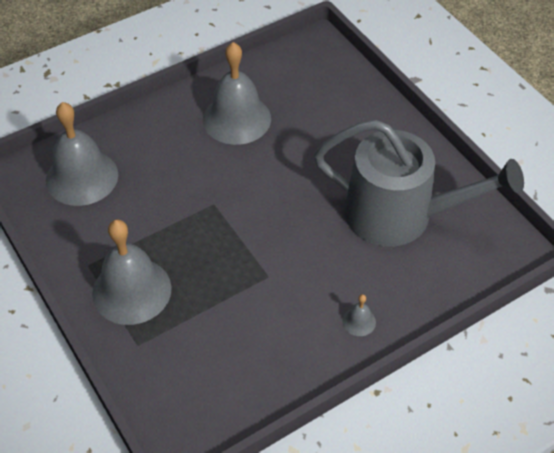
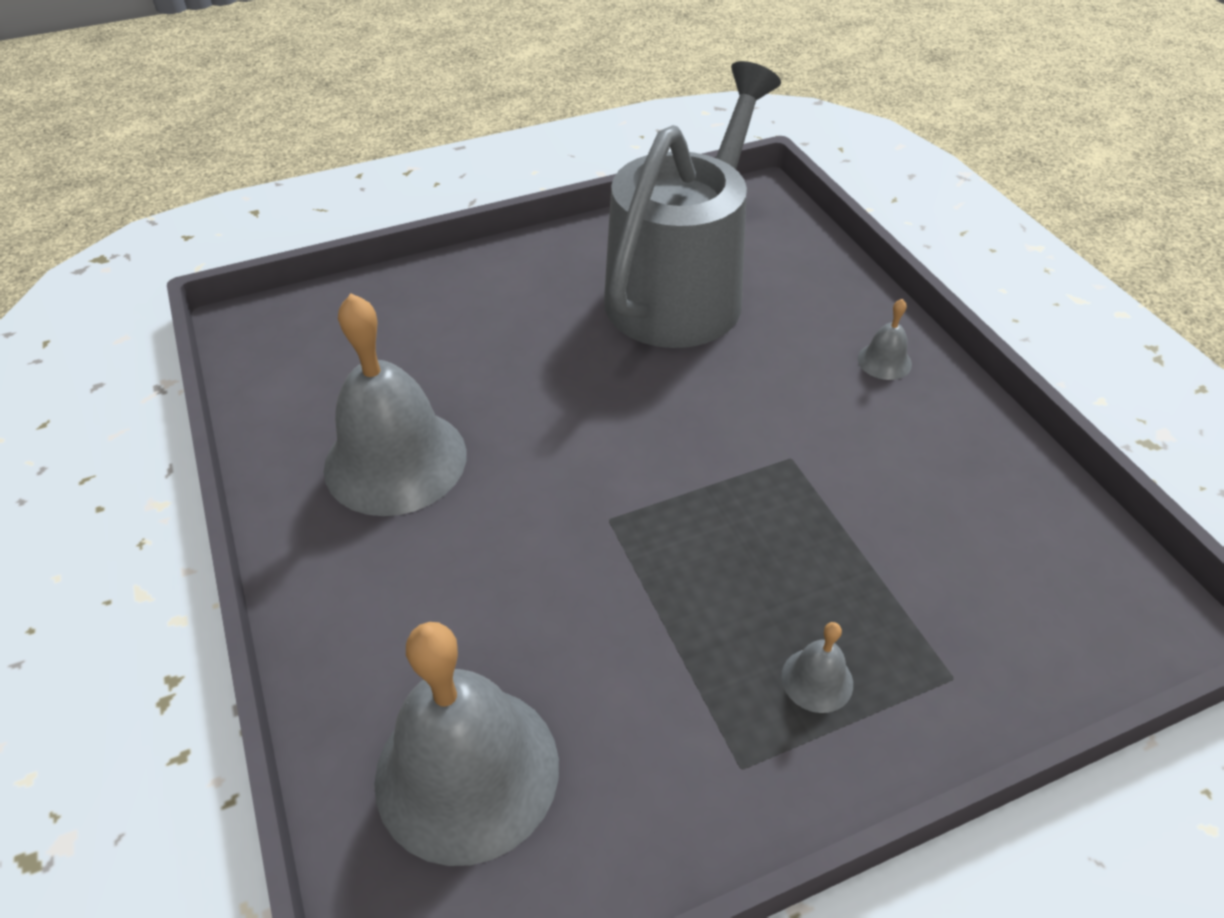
camera: 80 degrees left, 5 degrees down
(131, 290) = (817, 680): grey bell -> grey bell, size x0.42

